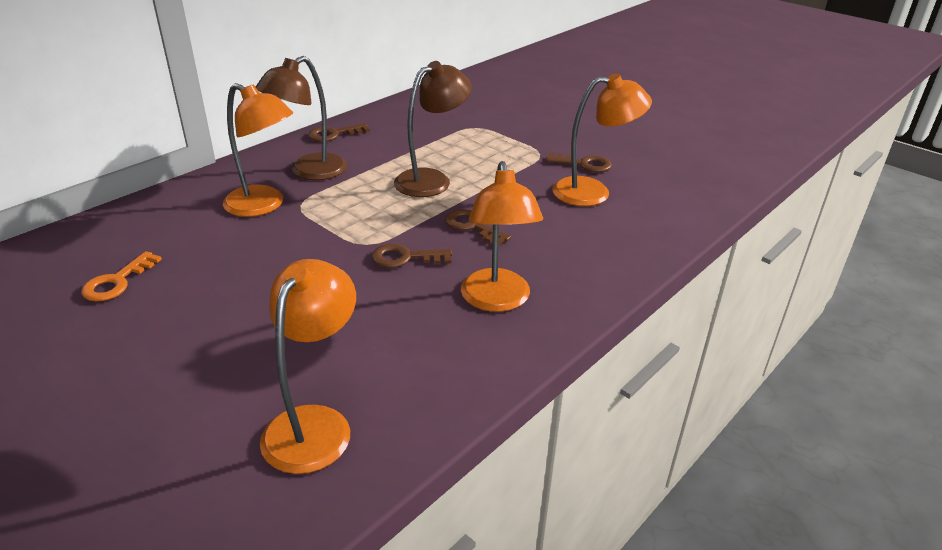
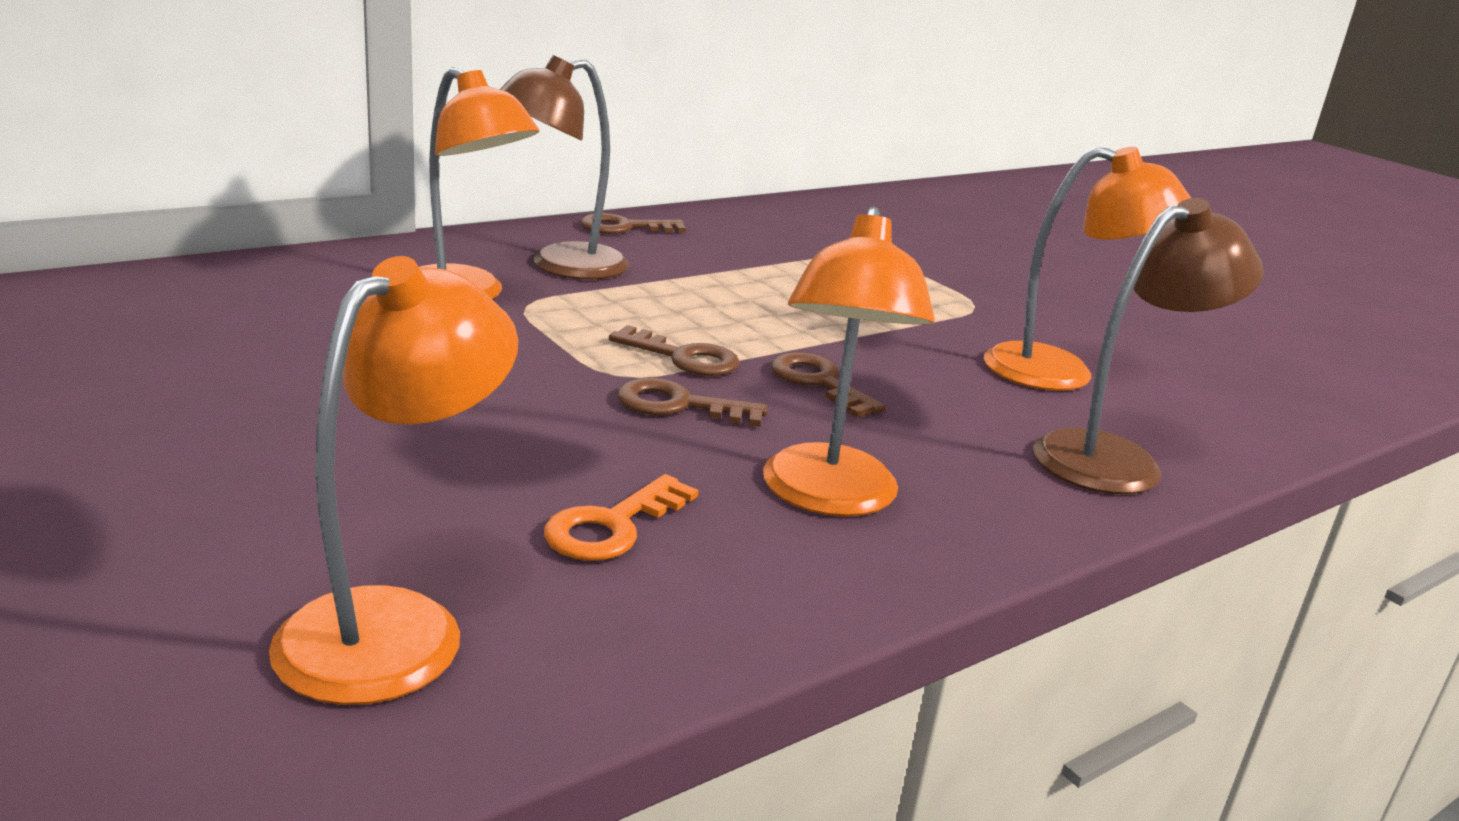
camera: 10 degrees right, 10 degrees down
(117, 282) = (167, 352): orange key -> orange key (612, 526)
(432, 179) = (768, 309): brown lamp -> brown lamp (1116, 459)
(584, 164) = (1053, 332): brown key -> brown key (684, 357)

